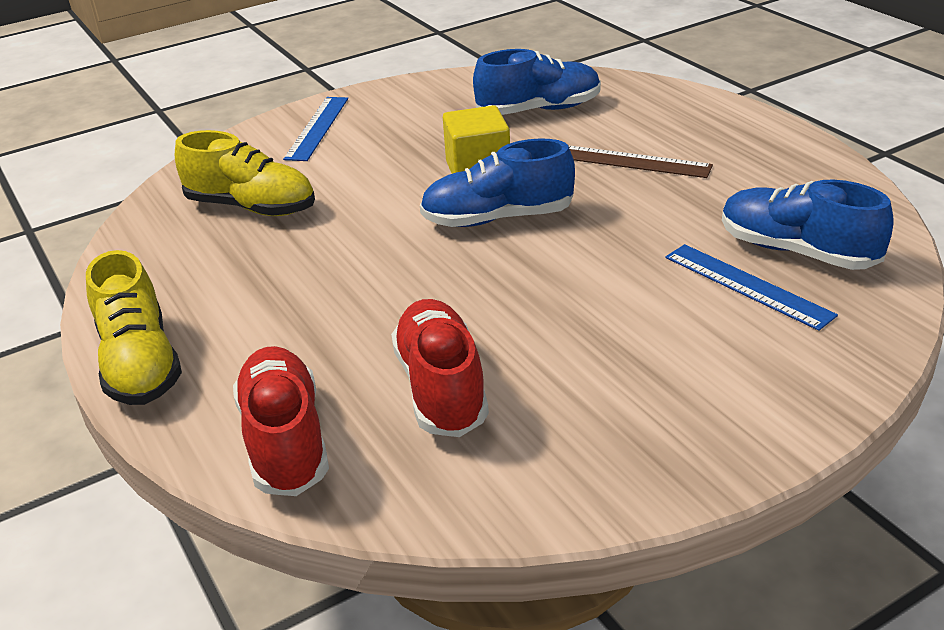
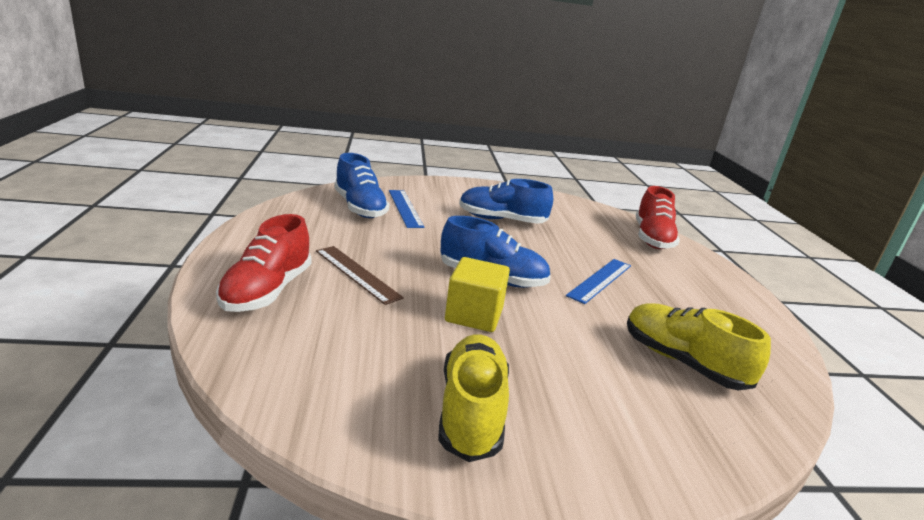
camera: 160 degrees left, 10 degrees down
(140, 363) = (736, 287): yellow shoe -> yellow shoe (471, 411)
(317, 128) = (606, 444): blue ruler -> blue ruler (600, 280)
(441, 388) = (577, 229): red shoe -> red shoe (267, 291)
(539, 110) = (354, 352): blue shoe -> blue shoe (501, 220)

